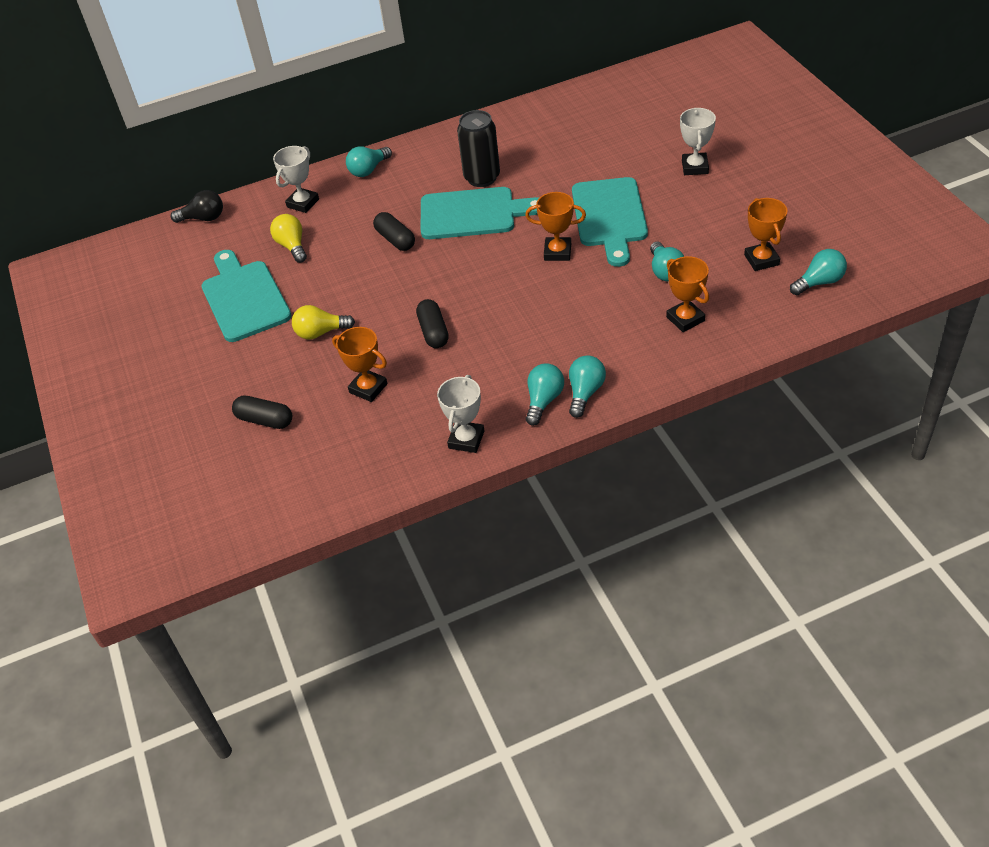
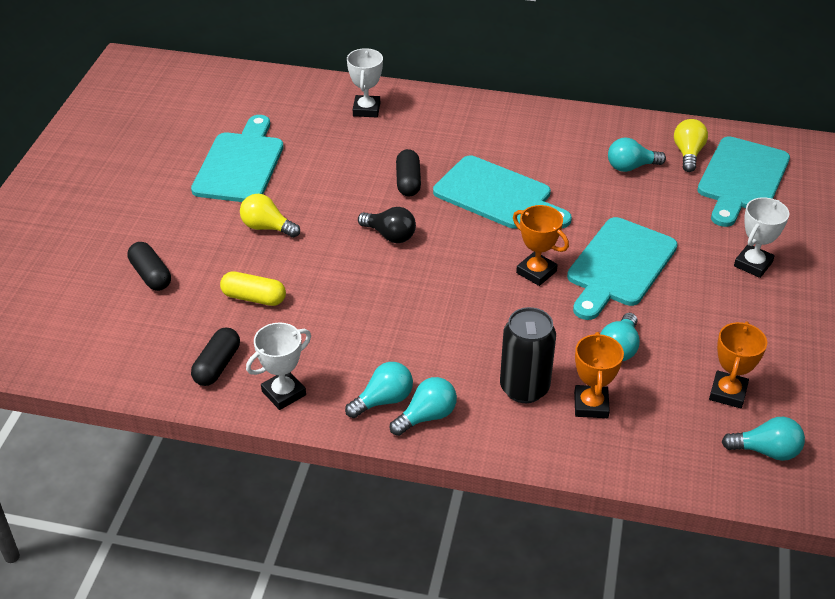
camera: 30 degrees right, 5 degrees down
(203, 218) = (278, 81): black light bulb -> black light bulb (390, 235)
(292, 246) = (321, 141): yellow light bulb -> yellow light bulb (688, 154)
(303, 203) = (366, 109): white trophy -> white trophy turned 60 degrees counterclockwise
(368, 170) = (448, 109): turquoise light bulb -> turquoise light bulb (631, 167)
(368, 388) = (254, 298): orange trophy -> yellow capsule
(433, 332) = (356, 281): black capsule -> black capsule (217, 365)
(482, 178) = (538, 167): black can -> black can (524, 388)
(630, 113) = (741, 179): none -> turquoise cutting board

